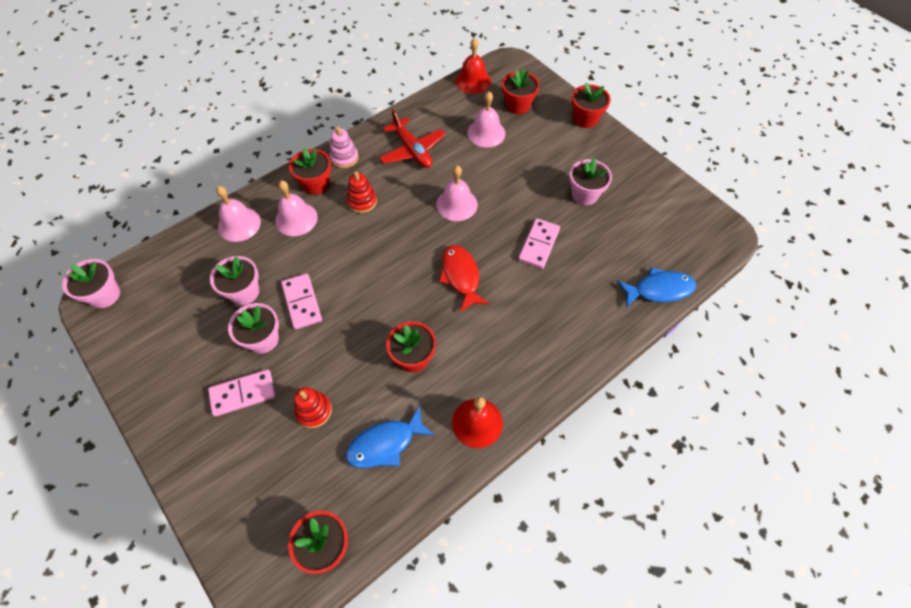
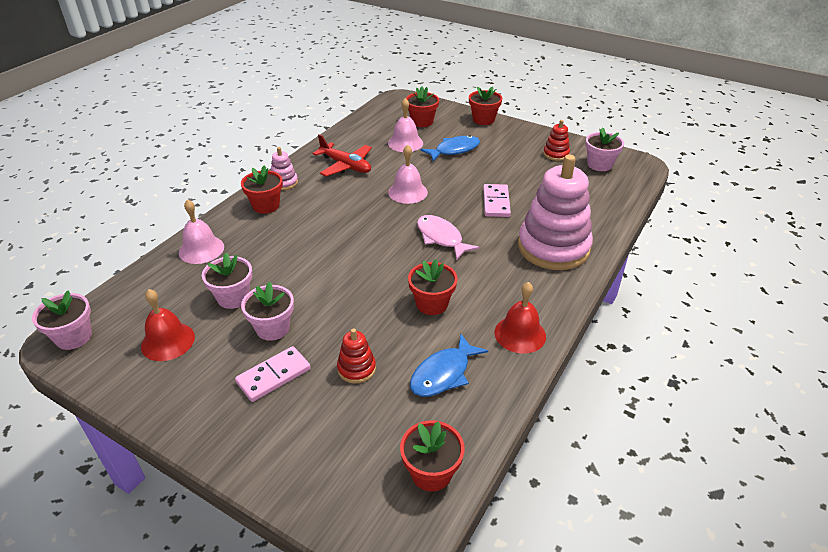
camera: 20 degrees left, 20 degrees down
(296, 219) = (259, 233): pink bell -> none
(302, 302) = (298, 291): pink domino -> none
(362, 201) = (318, 208): red stacking toy -> red stacking toy (556, 154)
(461, 276) = (441, 238): red fish -> pink fish
(473, 81) = (374, 114): red bell -> red bell (168, 341)
(566, 324) = (553, 247): none -> pink stacking toy
(584, 194) = (513, 164): pink flower pot -> pink flower pot (599, 164)
(659, 289) = (613, 208): blue fish -> blue fish (454, 150)

